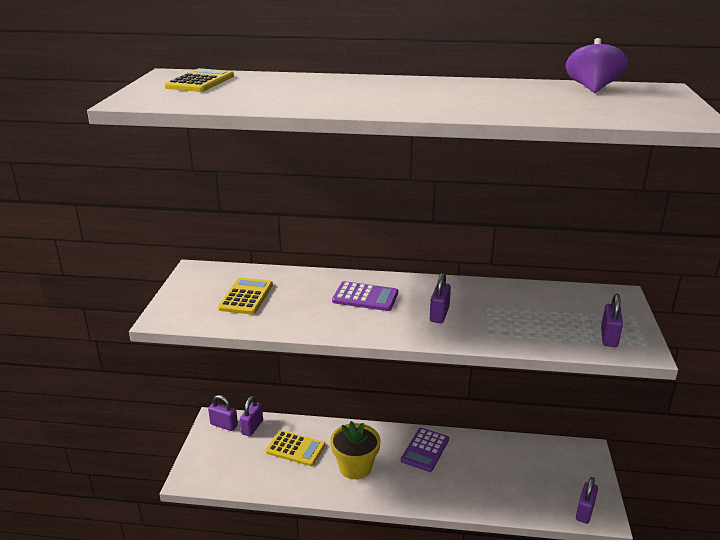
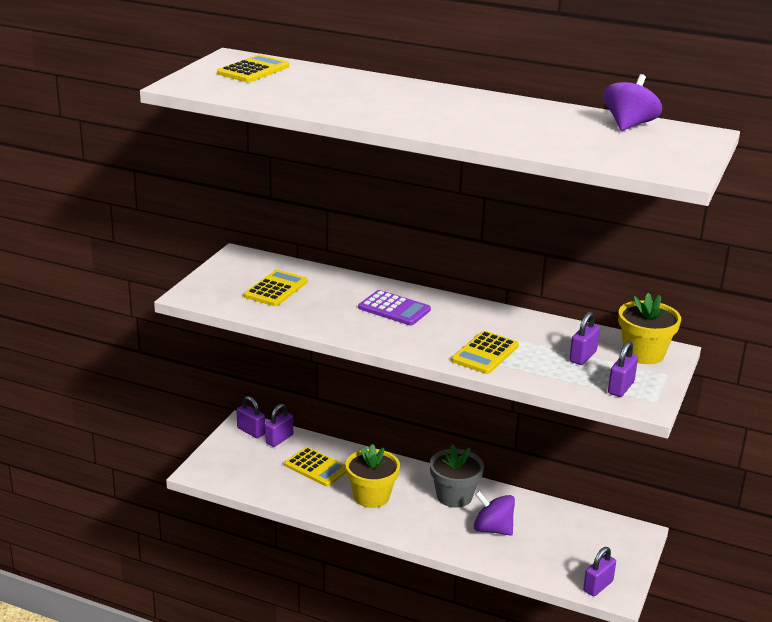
camera: 15 degrees right, 0 degrees up
(425, 450) = (454, 496): purple calculator -> grey flower pot
(439, 314) = (459, 337): purple padlock -> purple padlock (583, 356)
(471, 326) = (485, 353): none -> yellow calculator
(471, 475) = (492, 529): none -> purple spinning top
(602, 300) = (643, 353): none -> yellow flower pot

